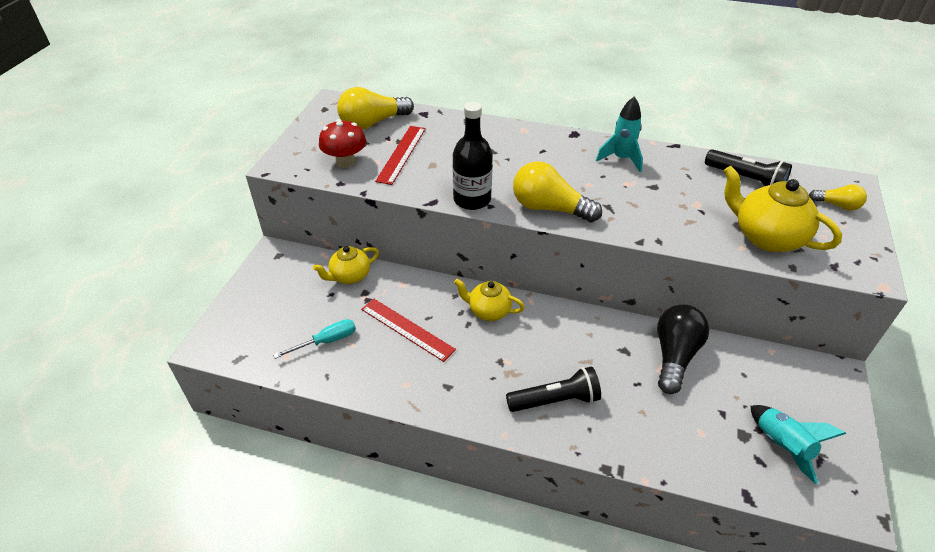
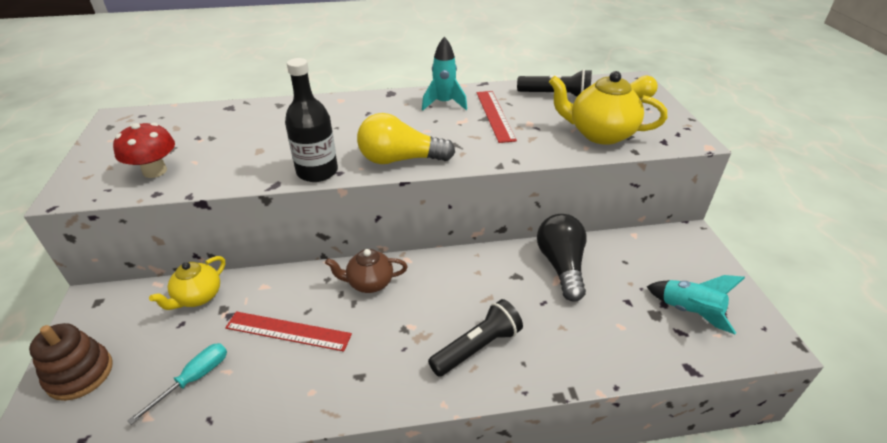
camera: 25 degrees left, 5 degrees down
(252, 308) = (80, 374): none -> brown stacking toy
(372, 123) = (174, 127): yellow light bulb -> none
(401, 154) = (219, 149): red ruler -> red ruler (495, 115)
(488, 311) = (369, 283): yellow teapot -> brown teapot

